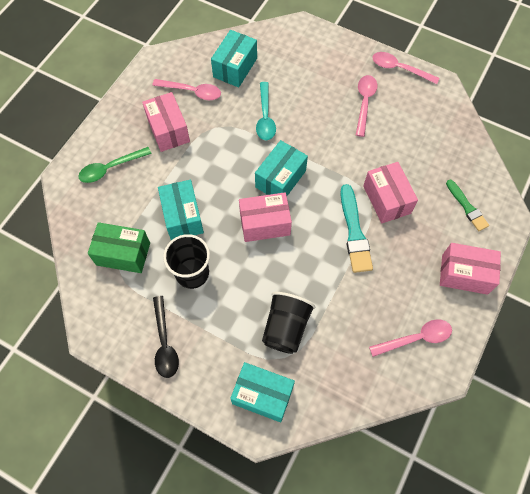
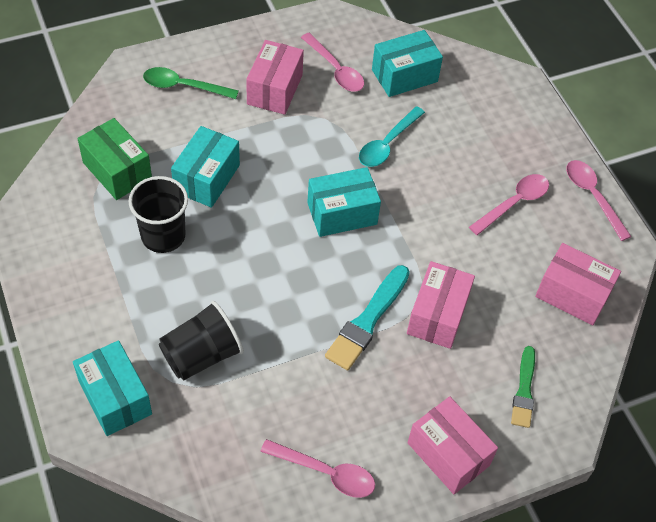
camera: 35 degrees right, 10 degrees down
(165, 343) = (74, 278): black spoon -> none
(265, 224) = (281, 244): pink box -> pink box (572, 294)

